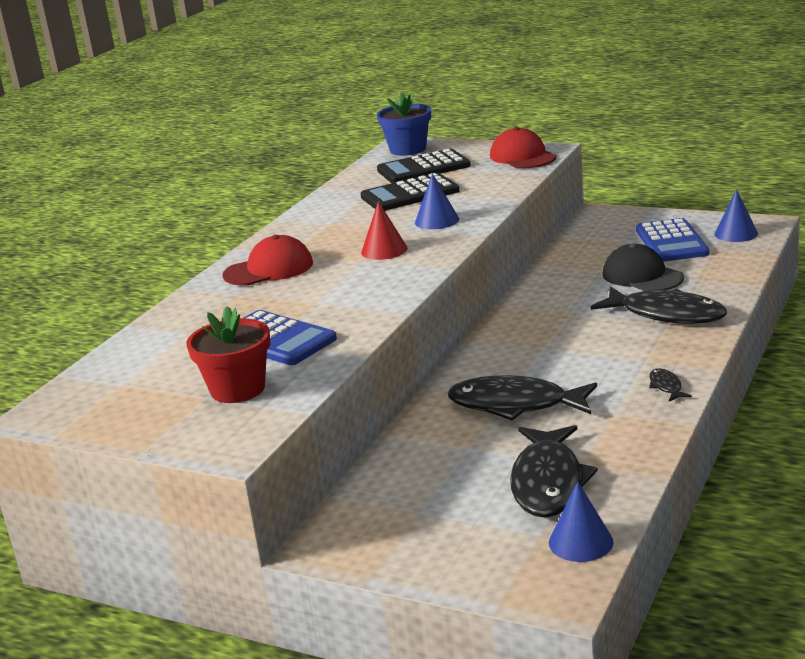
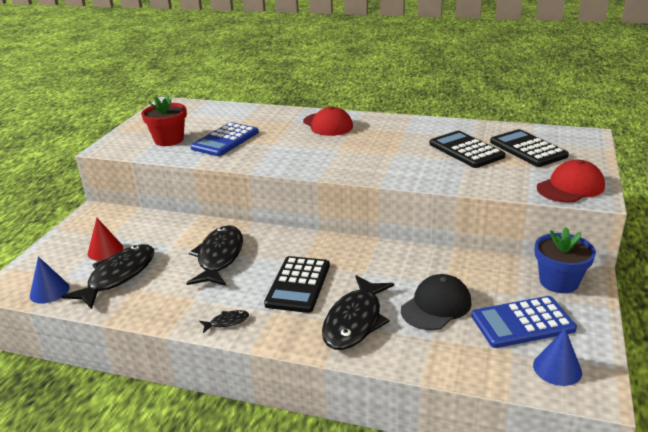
camera: 80 degrees right, 5 degrees up
(384, 250) = (354, 154): red cone -> red cone (105, 250)
(408, 149) = (573, 138): blue flower pot -> blue flower pot (558, 282)
(437, 220) = (410, 165): blue cone -> none
(548, 482) = (118, 276): black fish -> black fish turned 120 degrees clockwise
(592, 347) = (298, 285): none -> black calculator

